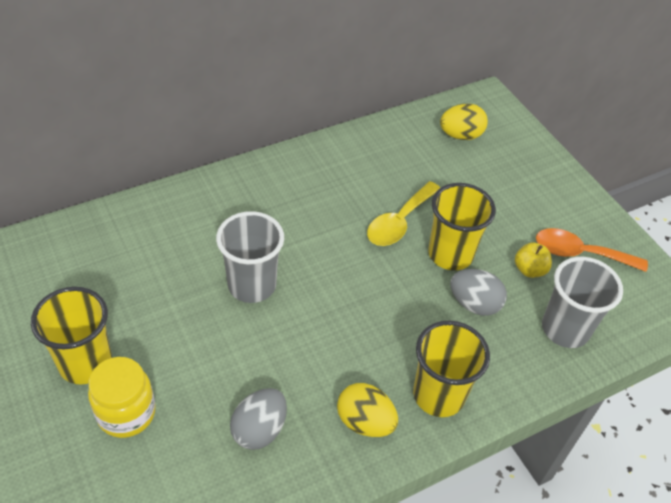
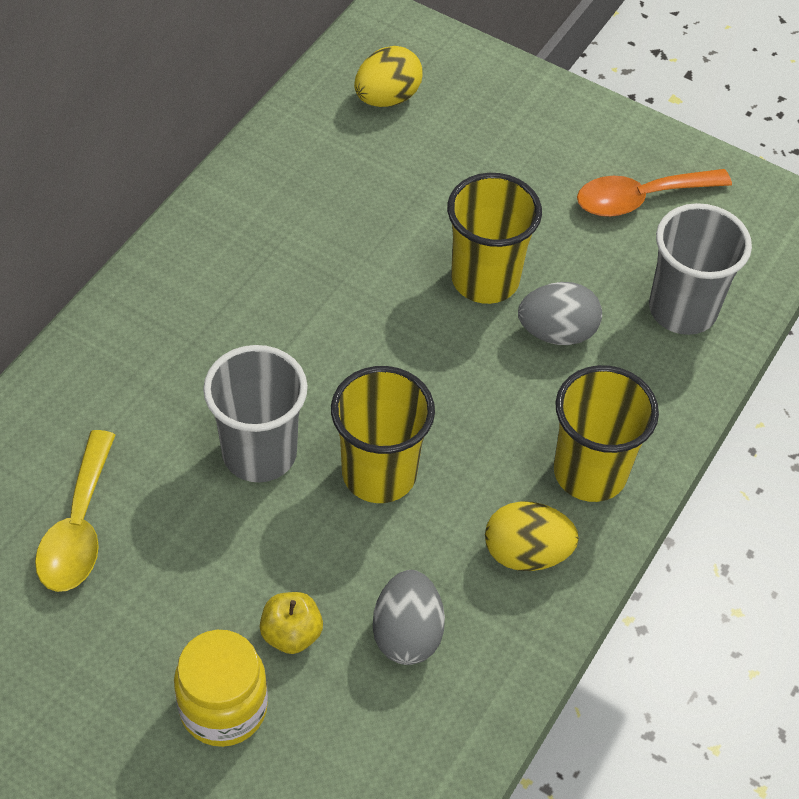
camera: 30 degrees left, 5 degrees up
(85, 363) = (116, 676): yellow cup -> yellow cup (379, 473)
(399, 222) = (390, 266): yellow spoon -> yellow spoon (78, 527)
(529, 270) = (594, 252): yellow apple -> yellow apple (291, 634)

